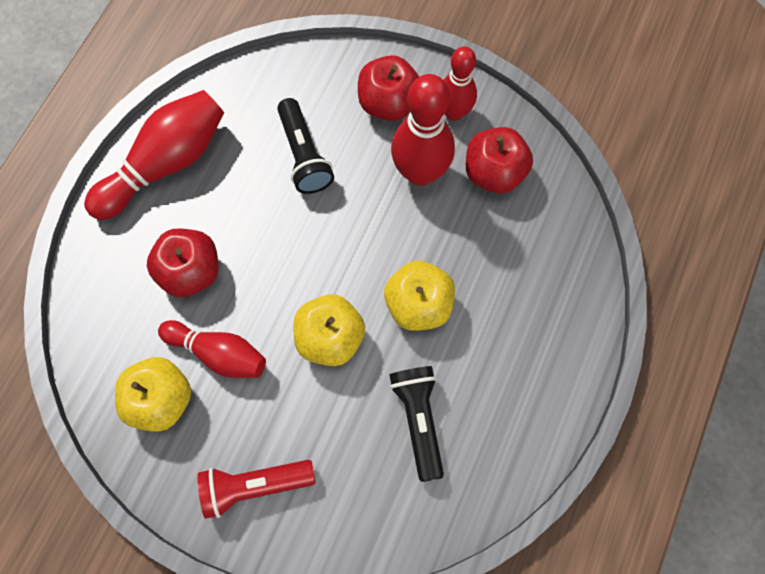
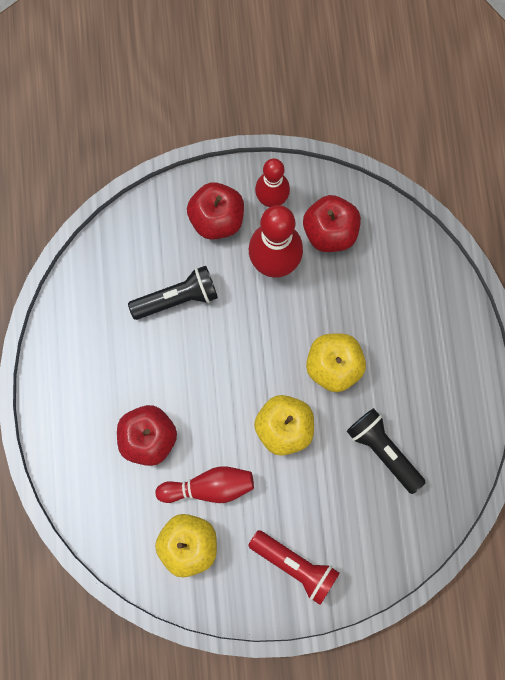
camera: 30 degrees left, 5 degrees up
(166, 164) = (73, 365): red bowling pin -> none
(254, 485) = (295, 566): red flashlight -> red flashlight turned 105 degrees counterclockwise
(304, 155) = (177, 298): black flashlight -> black flashlight turned 60 degrees counterclockwise

